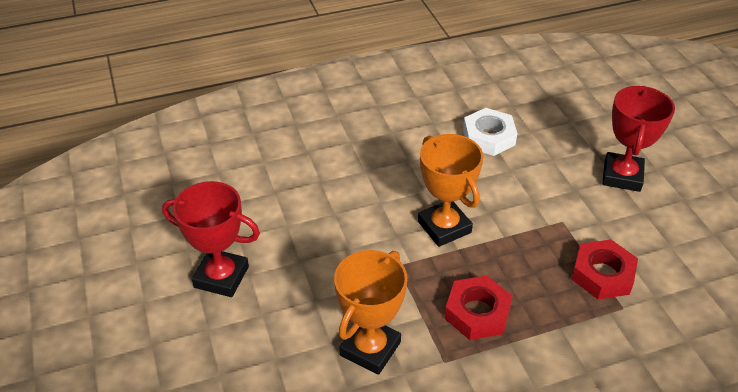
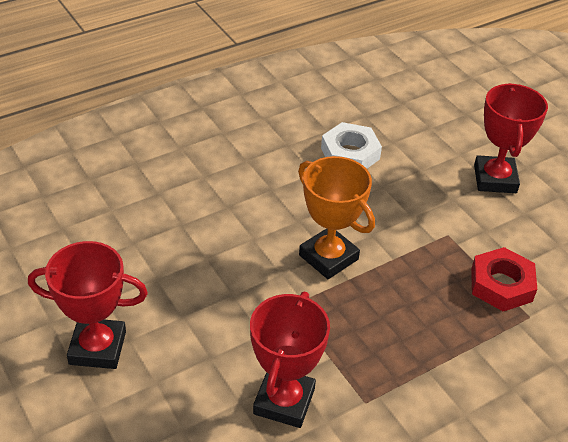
camera: 15 degrees left, 0 degrees up
(370, 348) = (284, 401): orange trophy -> red trophy
(477, 313) = (386, 344): red nut -> none

